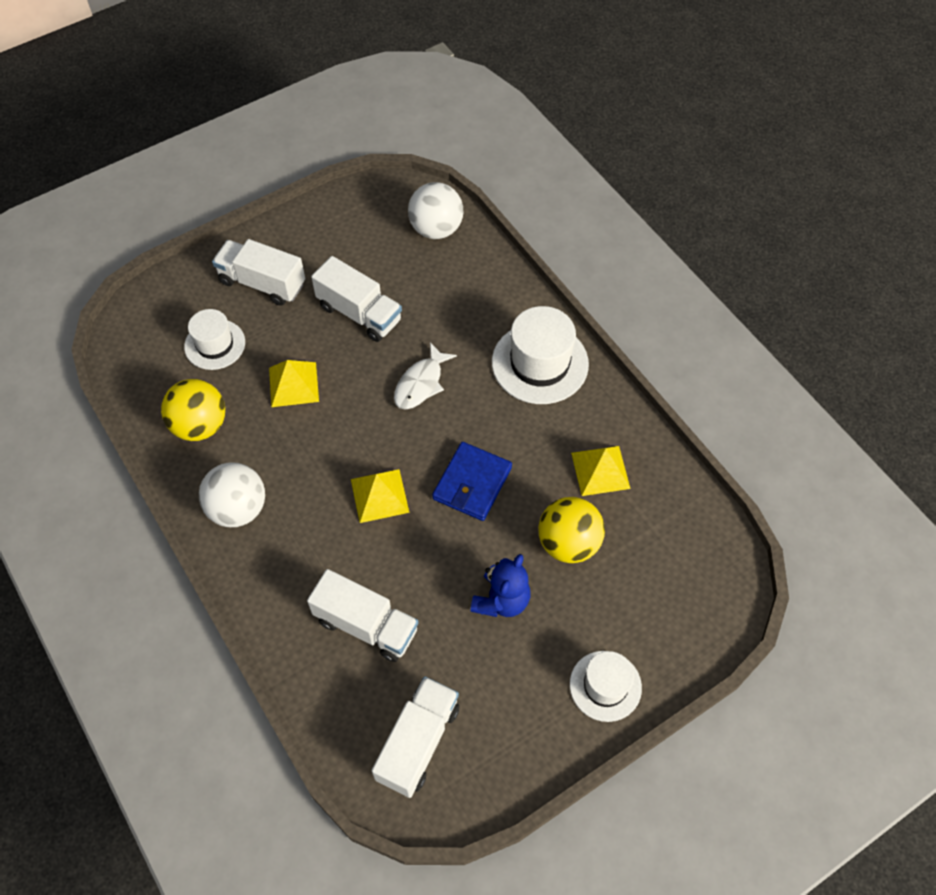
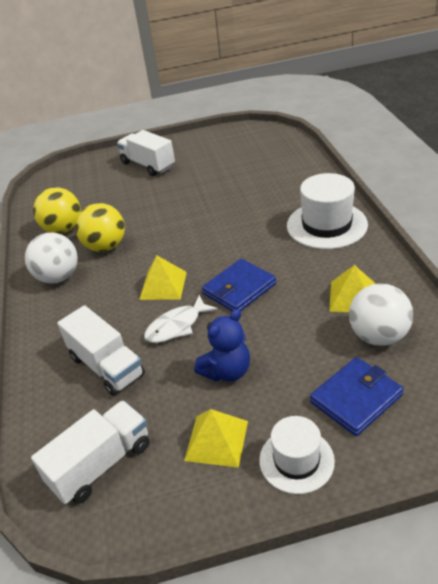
camera: 25 degrees right, 20 degrees down
(215, 344) = (99, 191): white hat -> none
(294, 384) = (138, 216): yellow pyramid -> yellow pyramid (216, 440)
(359, 313) = (204, 185): white truck -> none
(421, 383) = (228, 226): white fish -> white fish (177, 326)
(436, 229) = (279, 149): white ball -> white ball (378, 336)
(568, 543) = (304, 342): yellow ball -> yellow ball (105, 246)
(639, 602) = (356, 398): none -> blue wallet

